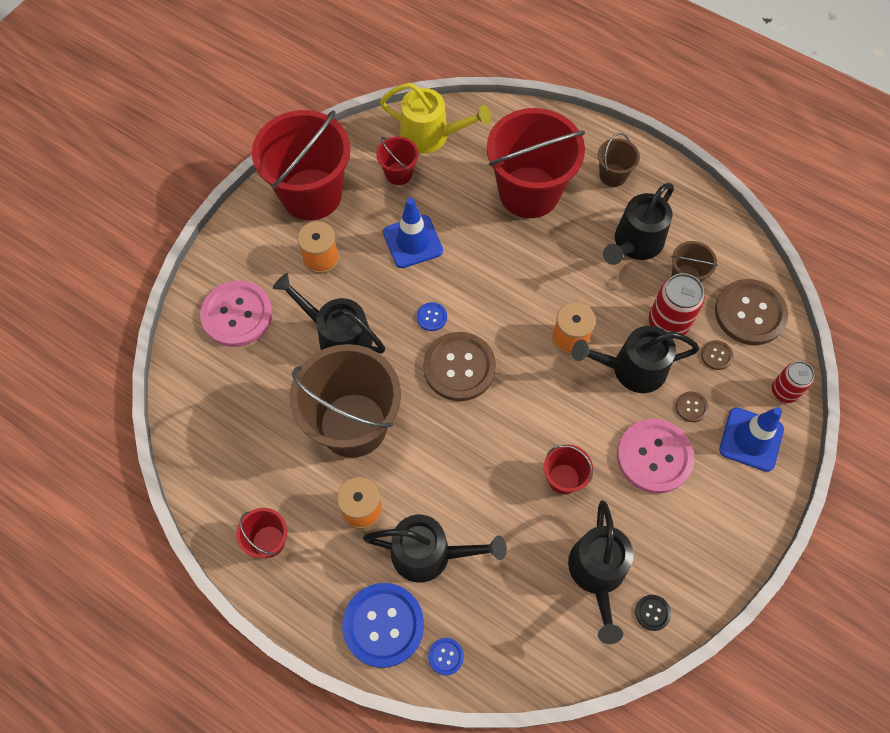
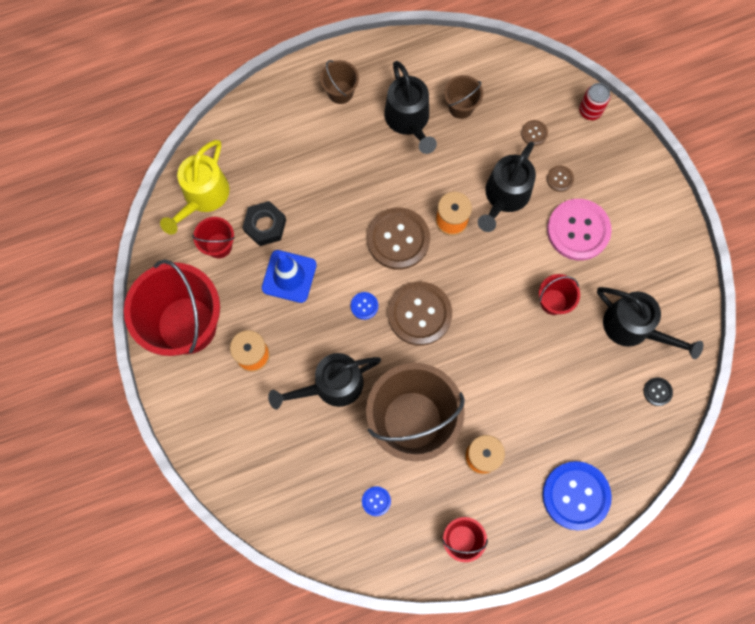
camera: 55 degrees left, 10 degrees up
(237, 315) = (256, 451): pink button -> none
(430, 554) = (546, 430): black watering can -> none
(431, 136) = (202, 197): yellow watering can -> yellow watering can turned 150 degrees clockwise
(443, 196) = (265, 226): none -> black nut
(445, 656) = (624, 467): blue button -> blue button (376, 501)
(529, 192) = (309, 162): red bucket -> none
(652, 613) = (681, 311): black button -> black button (657, 392)
(668, 323) = (487, 146): red can -> none
(750, 313) = (518, 87): brown button -> brown button (398, 239)
(751, 439) = (608, 159): blue traffic cone -> none

